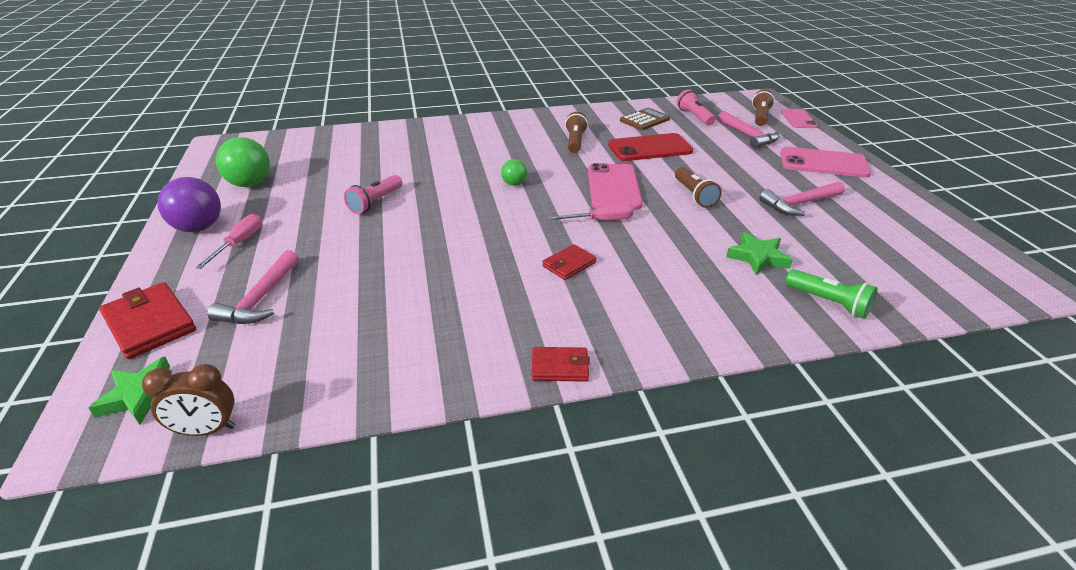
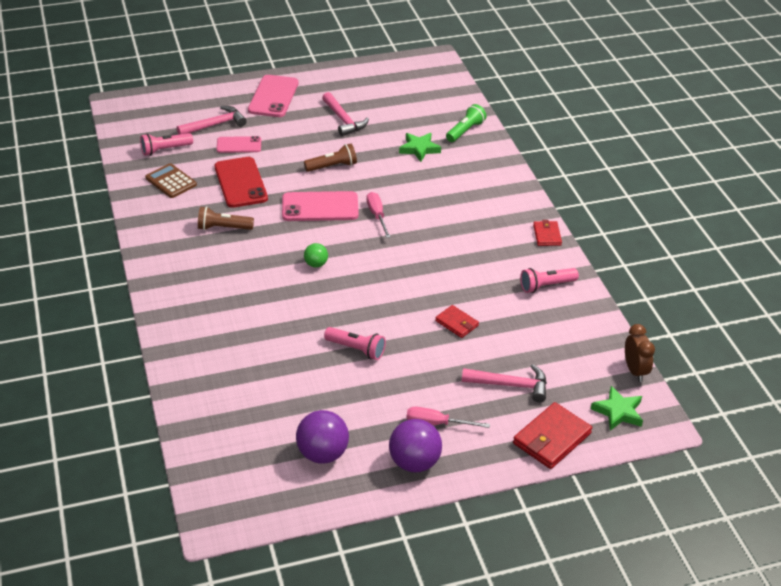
camera: 95 degrees left, 5 degrees up
(250, 184) = (322, 454): green ball -> purple ball
(437, 351) = (546, 286): none -> pink flashlight
(569, 264) = (440, 232): red wallet -> red wallet (456, 323)
(760, 117) = (170, 112): brown flashlight -> none
(798, 119) = (178, 92): pink phone -> pink phone (239, 145)

